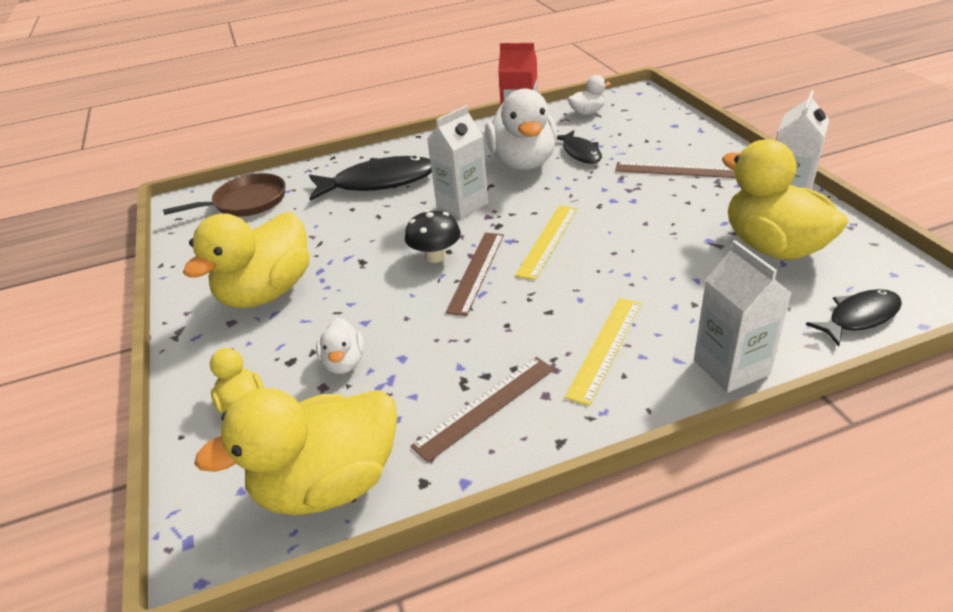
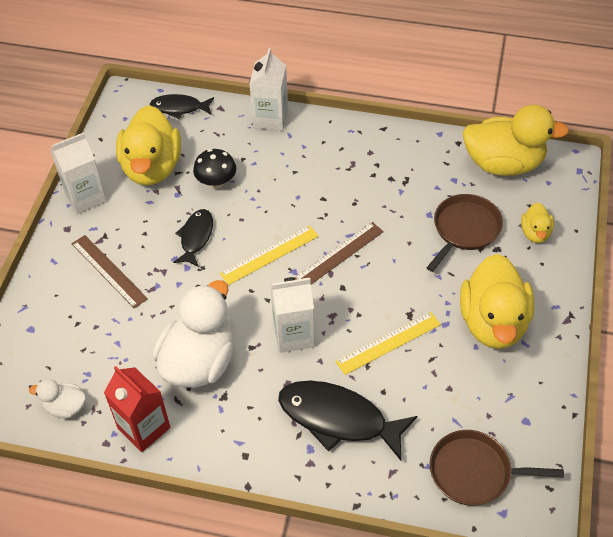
camera: 150 degrees left, 15 degrees up
(267, 292) = (493, 323): yellow duck -> yellow duck turned 120 degrees clockwise
(344, 363) = (464, 229): white duck -> brown pan
(435, 256) = (355, 287): black mushroom -> black mushroom (216, 182)
(485, 406) = (404, 162): brown ruler -> none
(580, 153) = (143, 343): black fish -> black fish (196, 237)
(605, 348) = (316, 160): yellow ruler -> yellow ruler (388, 343)

